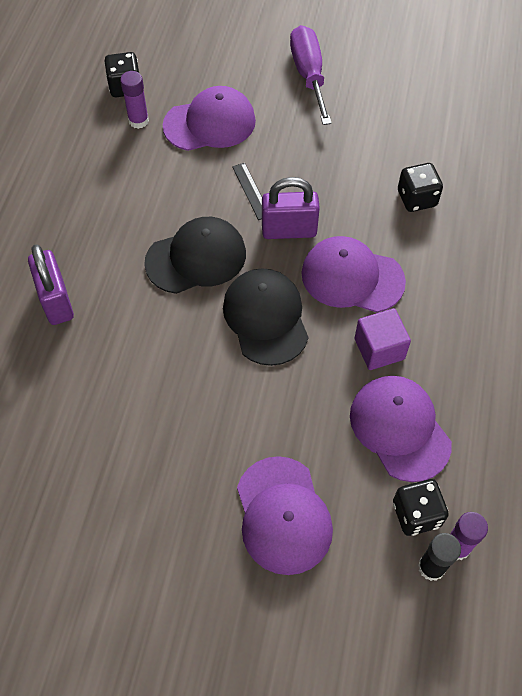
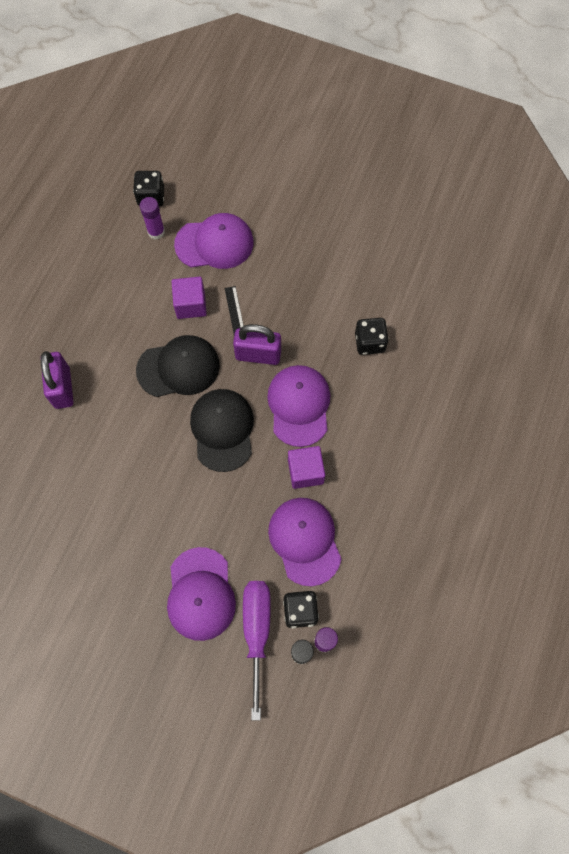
camera: 10 degrees right, 10 degrees up
(196, 189) = (190, 304): none -> purple cube
(309, 75) = (308, 208): purple screwdriver -> purple screwdriver (257, 631)
(352, 277) = (299, 405): purple cap -> purple cap turned 60 degrees clockwise

